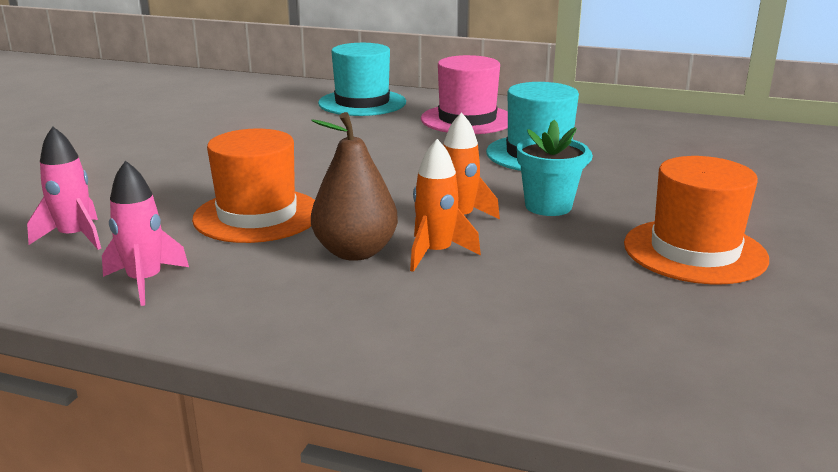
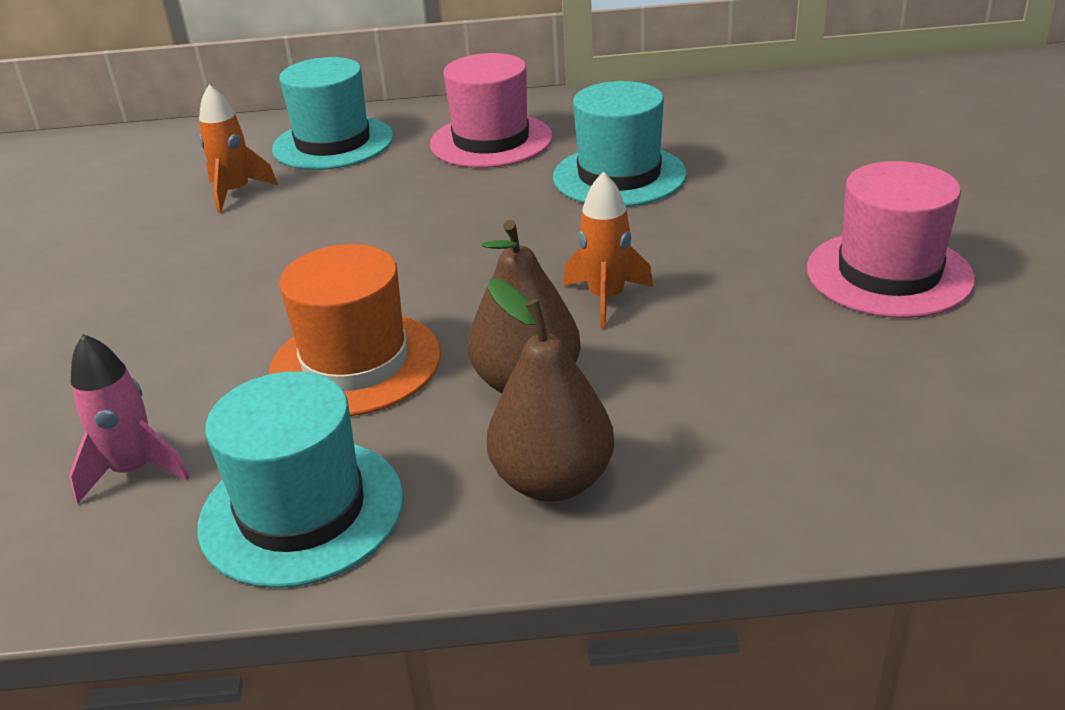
camera: 20 degrees left, 10 degrees up
(145, 282) = (302, 511): pink rocket -> turquoise hat
(316, 309) = (553, 481): none -> brown pear
(435, 253) = (622, 357): orange rocket -> orange rocket (236, 192)
(548, 206) = (691, 252): turquoise flower pot -> none
(694, 251) = (888, 274): orange hat -> pink hat

